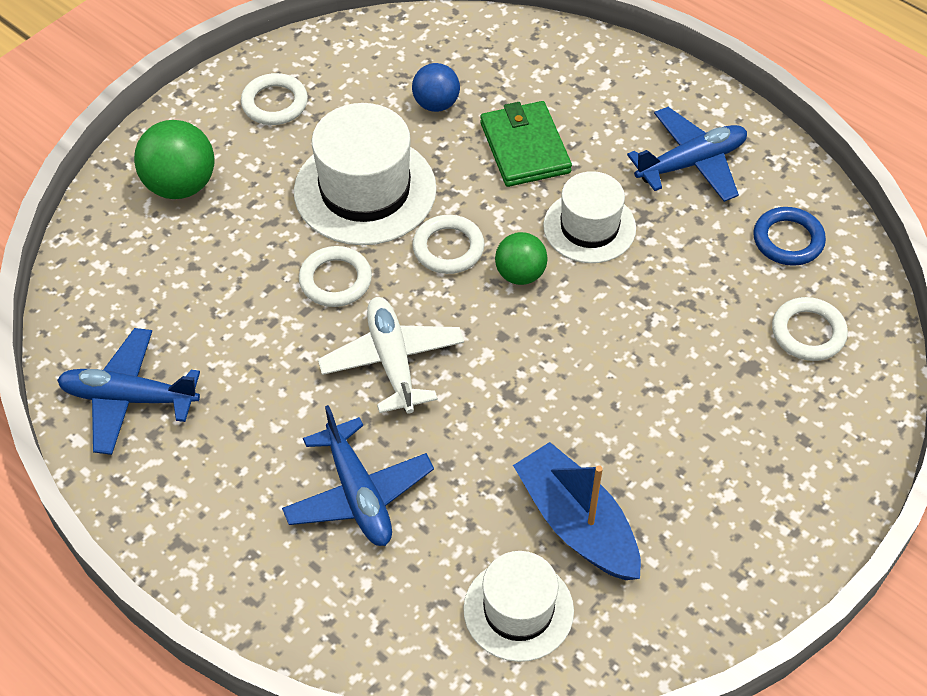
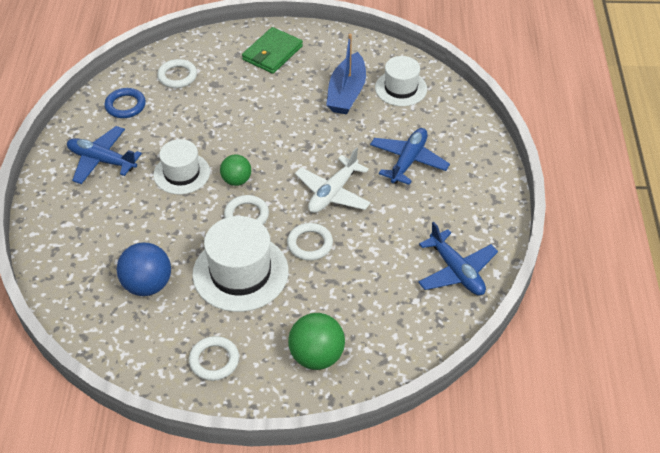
camera: 130 degrees left, 5 degrees down
(436, 104) = (147, 285): blue ball -> blue ball, size x1.56
(524, 148) = (148, 228): green wallet -> green wallet (272, 53)

